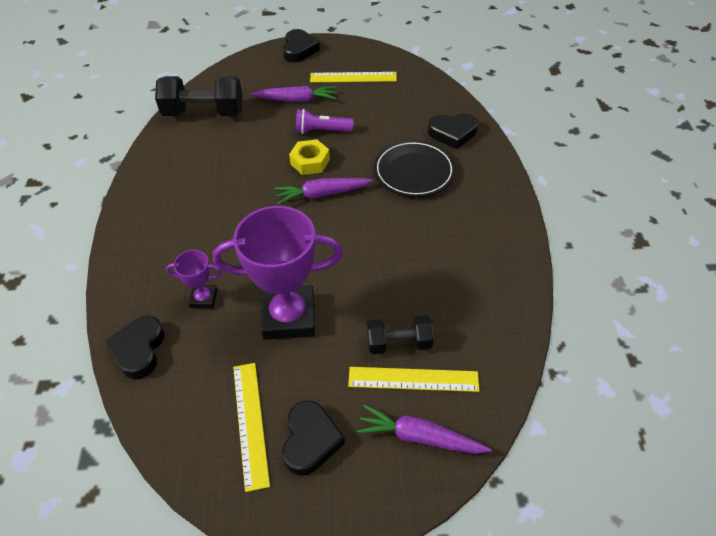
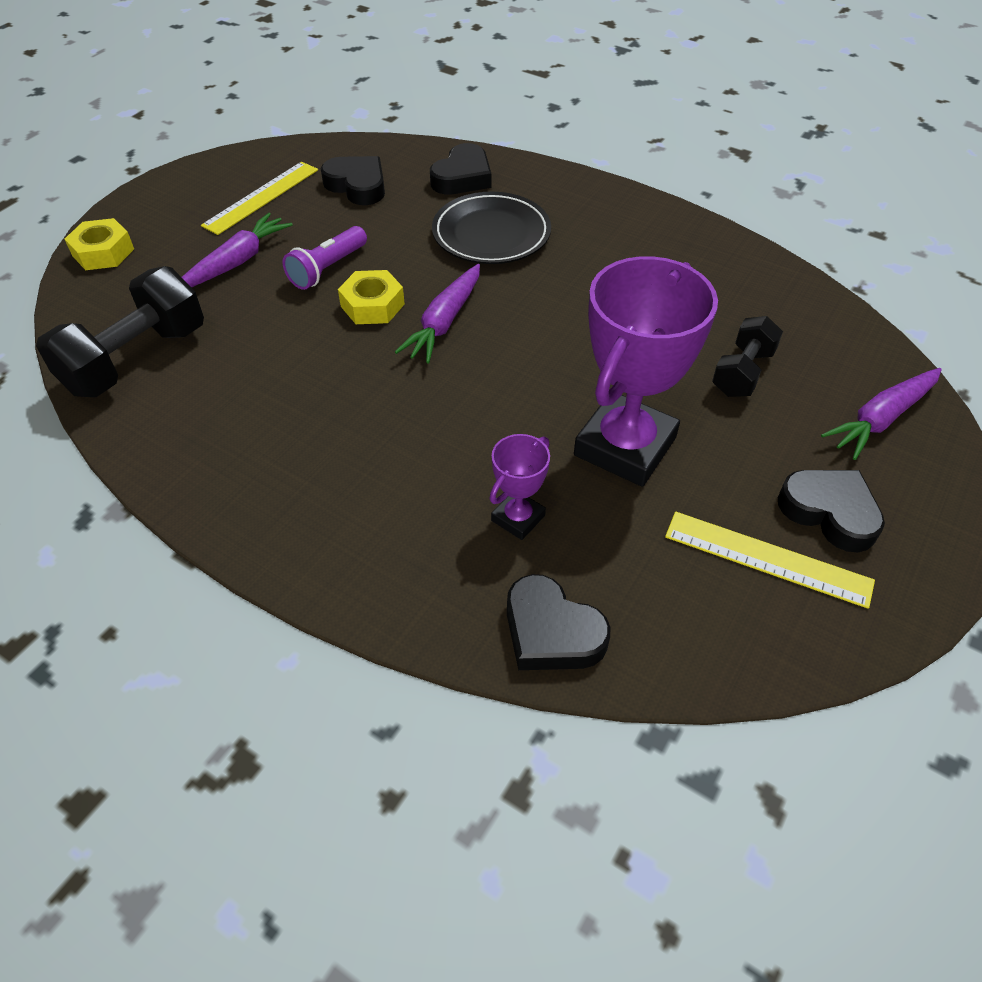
camera: 55 degrees left, 0 degrees up
(263, 59) = (103, 252): none -> yellow nut
(299, 50) = (136, 213): black heart -> black heart (357, 185)
(413, 379) = (800, 386): yellow ruler -> none

